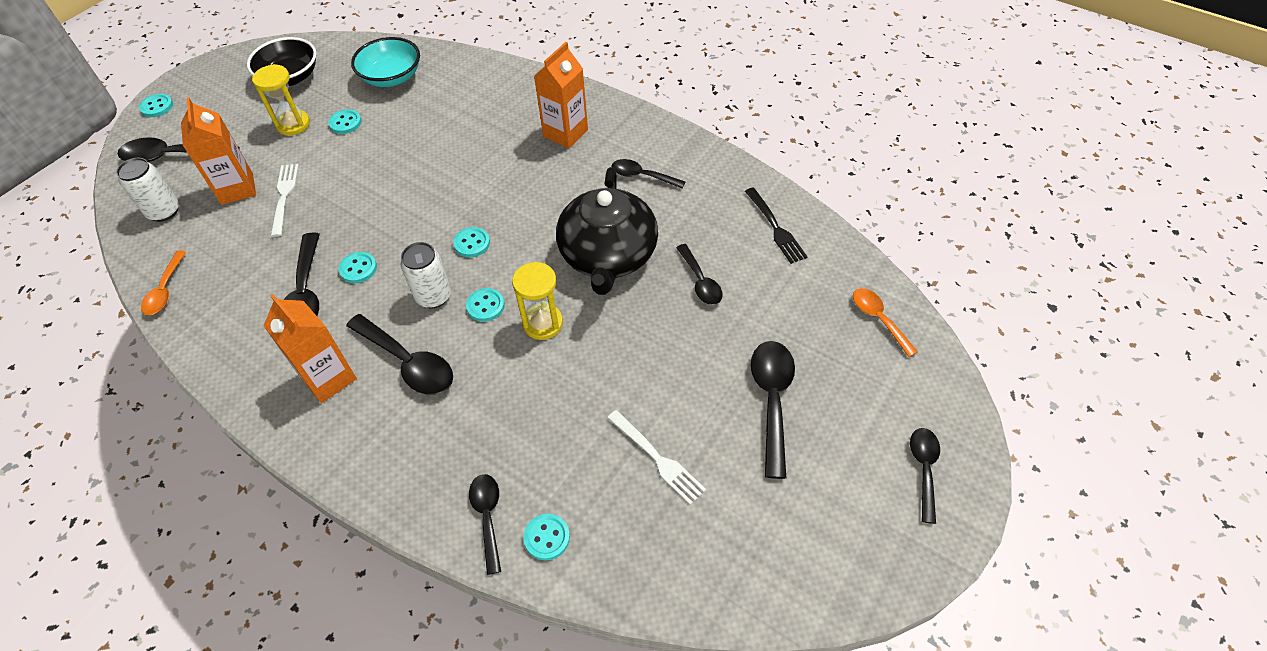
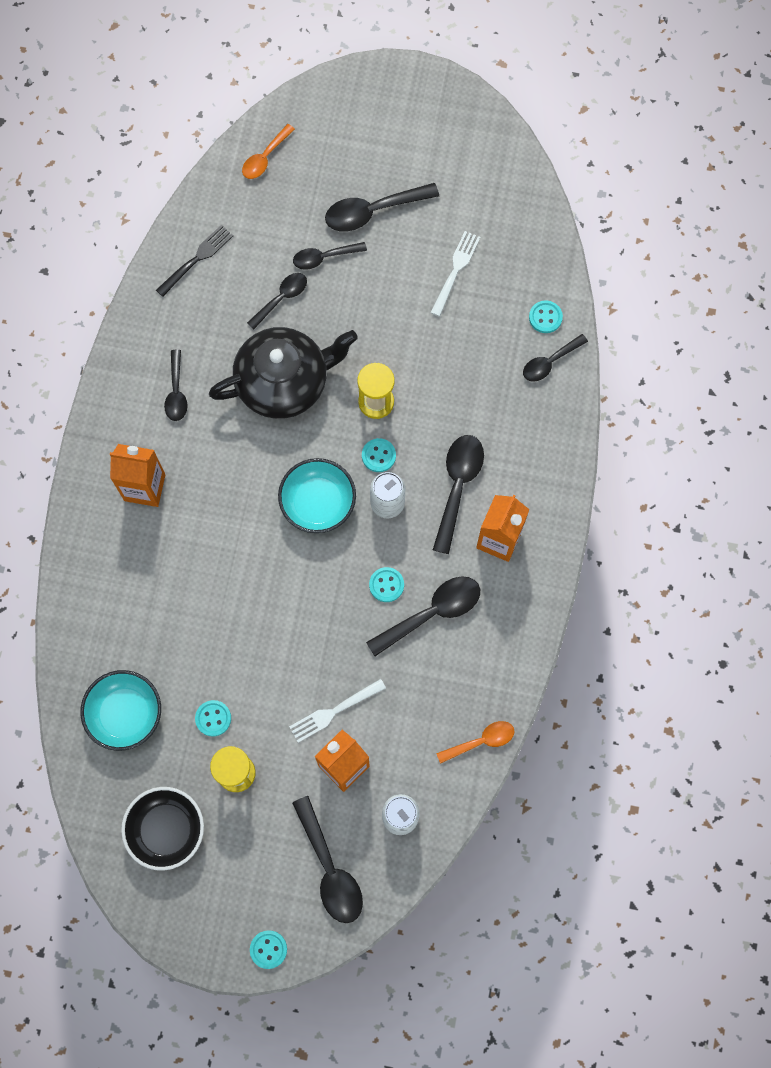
camera: 115 degrees left, 20 degrees up
(472, 243) = (318, 502): turquoise button -> turquoise bowl
(923, 469) = (386, 102): black spoon -> black spoon (324, 257)

